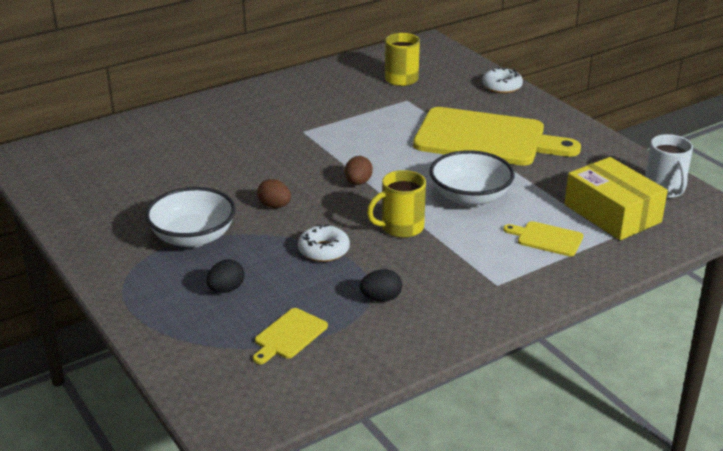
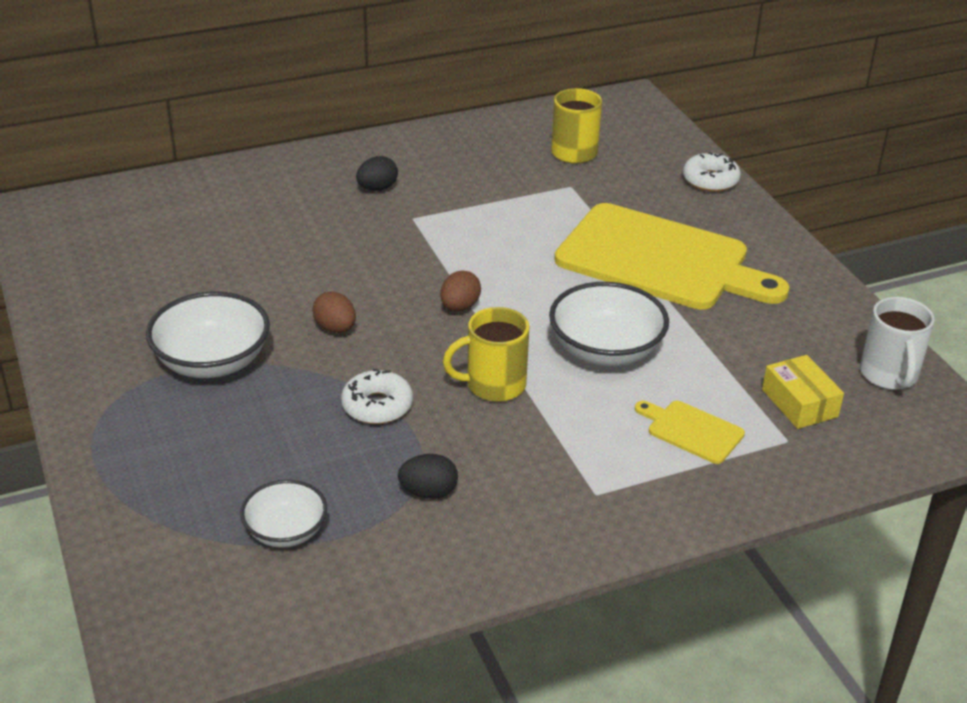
camera: 10 degrees right, 5 degrees up
(226, 289) = (228, 447): black egg -> black egg (377, 188)
(289, 335) = (286, 531): yellow cutting board -> white bowl
(612, 213) = (799, 403): yellow box -> yellow box, size x0.58

